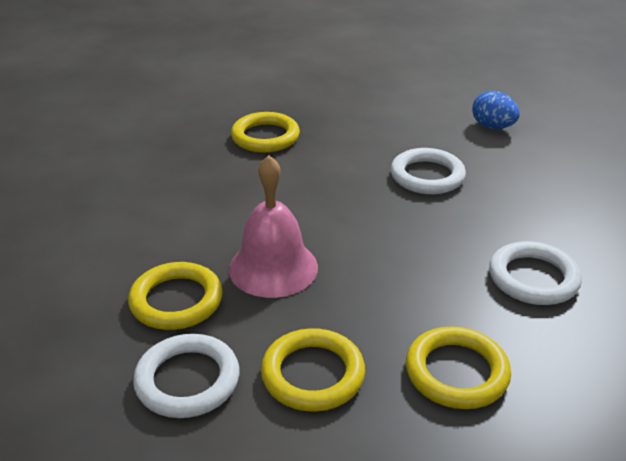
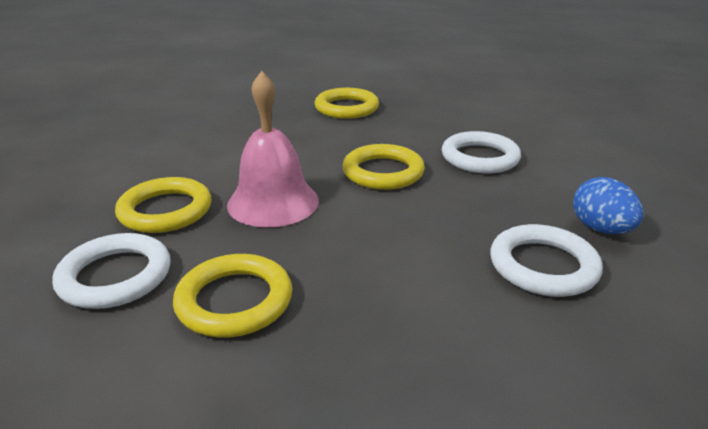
camera: 20 degrees right, 5 degrees down
(456, 372) = (390, 338): yellow ring -> yellow ring (383, 172)
(492, 127) = (576, 130): blue egg -> blue egg (601, 229)

